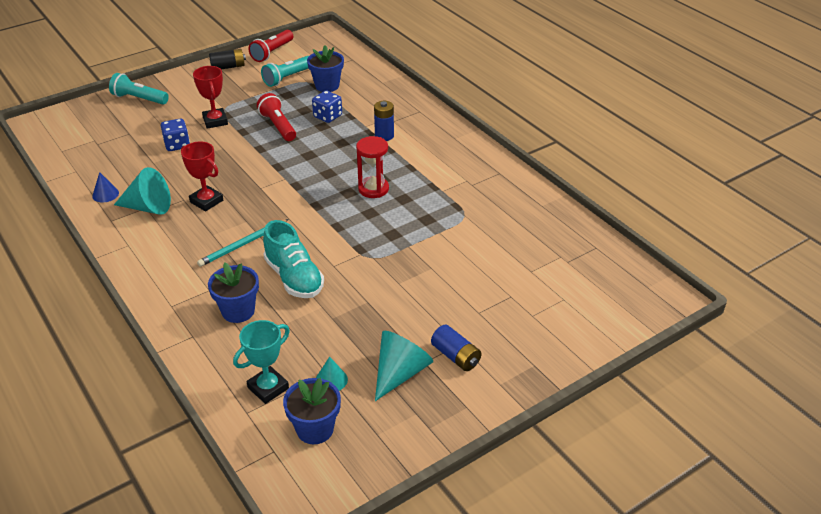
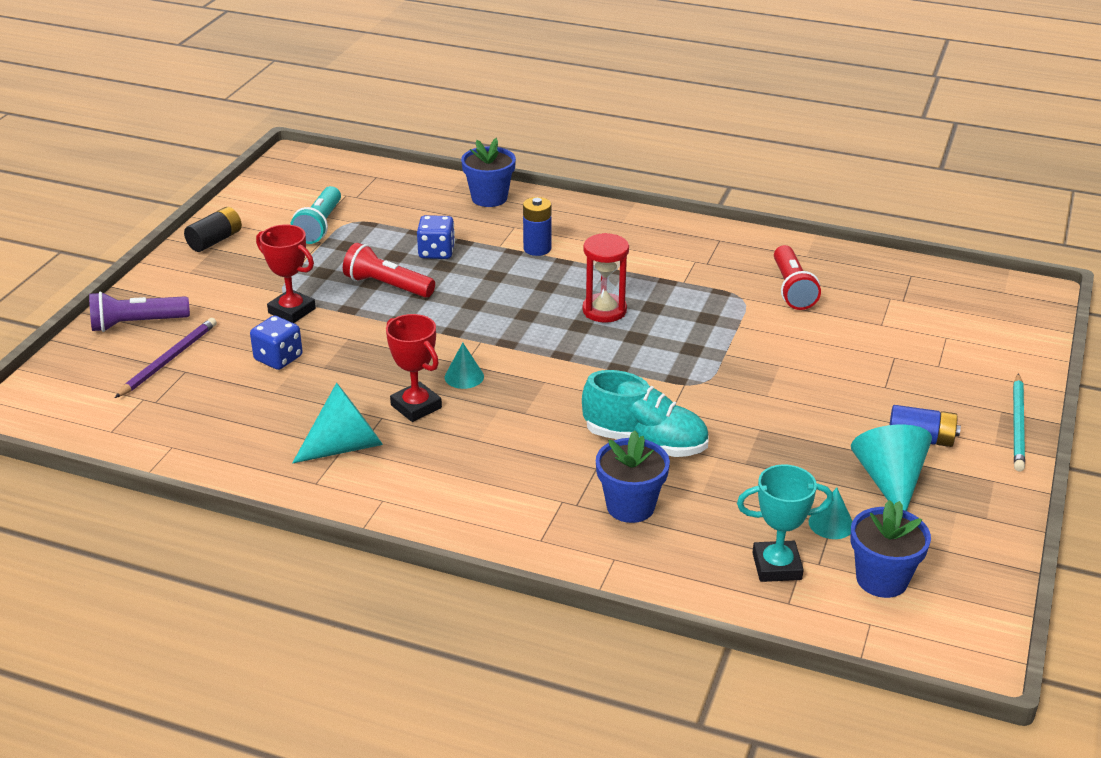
camera: 35 degrees left, 5 degrees down
(105, 194) = (261, 456): blue cone -> none
(129, 124) = (169, 360): none -> purple pencil
(139, 99) = (137, 324): turquoise flashlight -> purple flashlight
(206, 201) = (416, 406): red trophy -> red trophy turned 45 degrees clockwise
(243, 244) = (533, 434): turquoise pencil -> turquoise pencil (1018, 425)
(250, 195) = (464, 376): none -> turquoise cone
(268, 388) = (776, 566): turquoise trophy -> turquoise trophy turned 75 degrees clockwise
(272, 52) = (254, 203): red flashlight -> red flashlight (792, 289)
(327, 86) = (386, 218): blue flower pot -> blue flower pot (489, 198)

